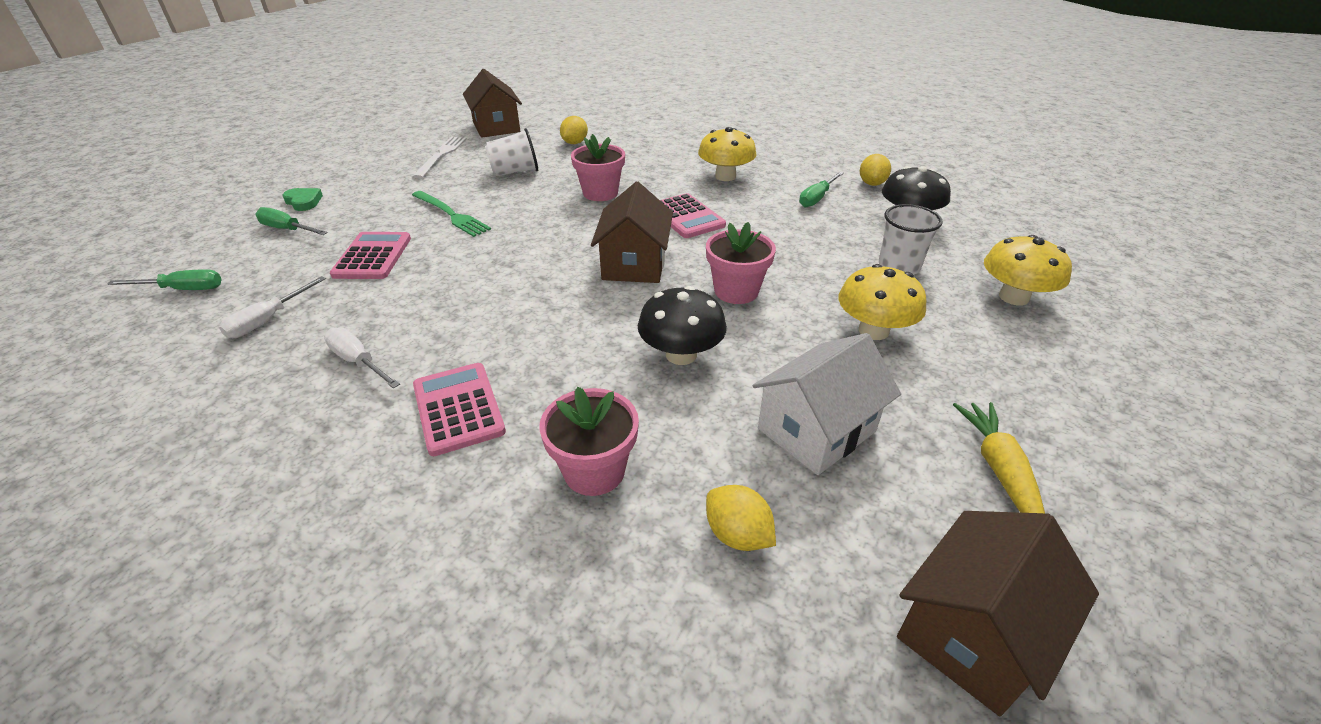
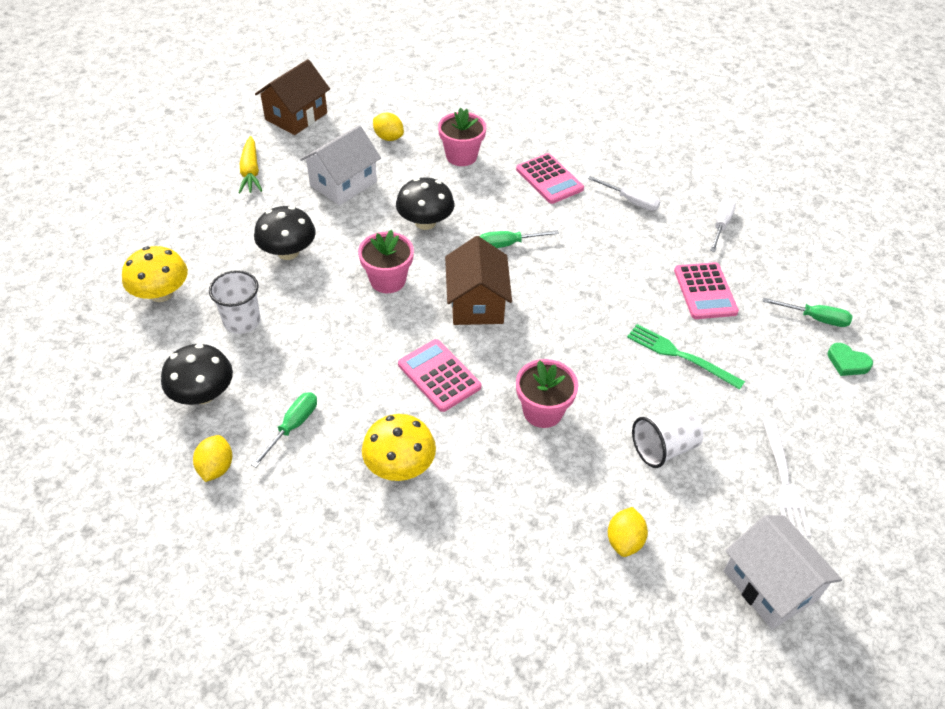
camera: 170 degrees right, 10 degrees up
(183, 289) = (814, 245): green screwdriver -> green screwdriver (508, 244)
(496, 127) = (770, 585): brown house -> white house
(873, 330) = (288, 252): yellow mushroom -> black mushroom

